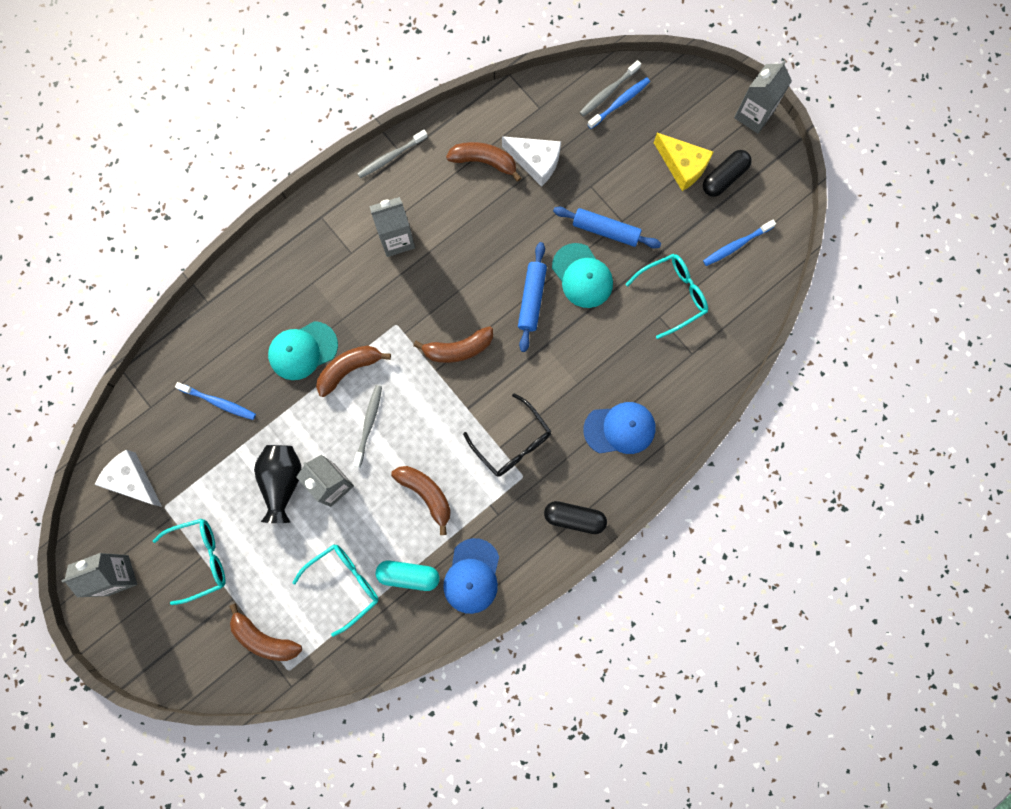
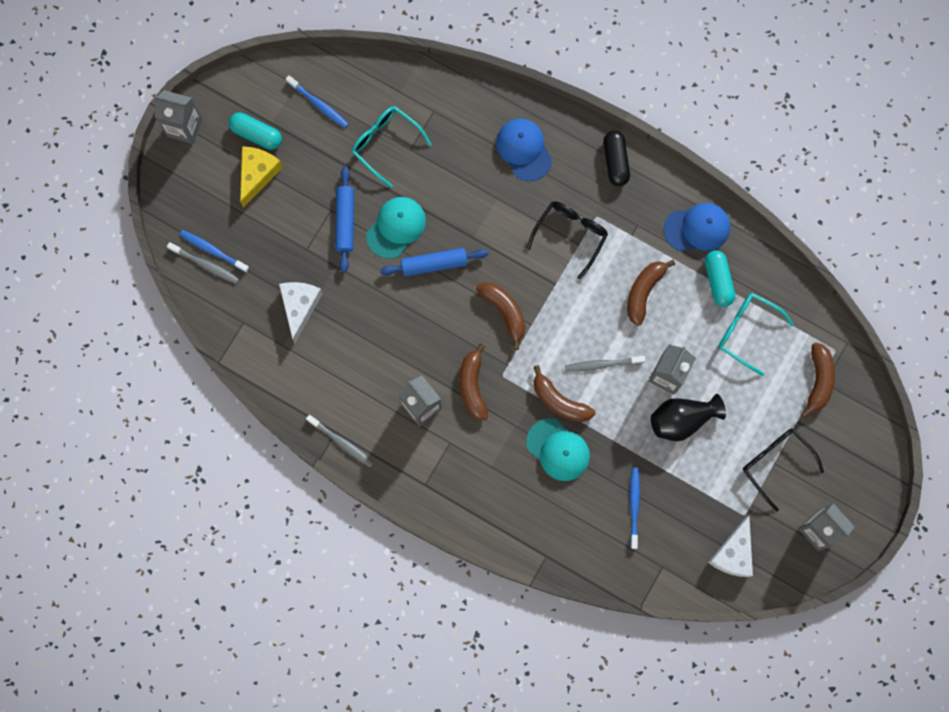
camera: 110 degrees left, 0 degrees up
(200, 559) = (776, 464): turquoise glasses -> black glasses
(484, 162) = (316, 354): brown banana -> brown banana (472, 386)
(724, 177) = (256, 134): black capsule -> turquoise capsule

